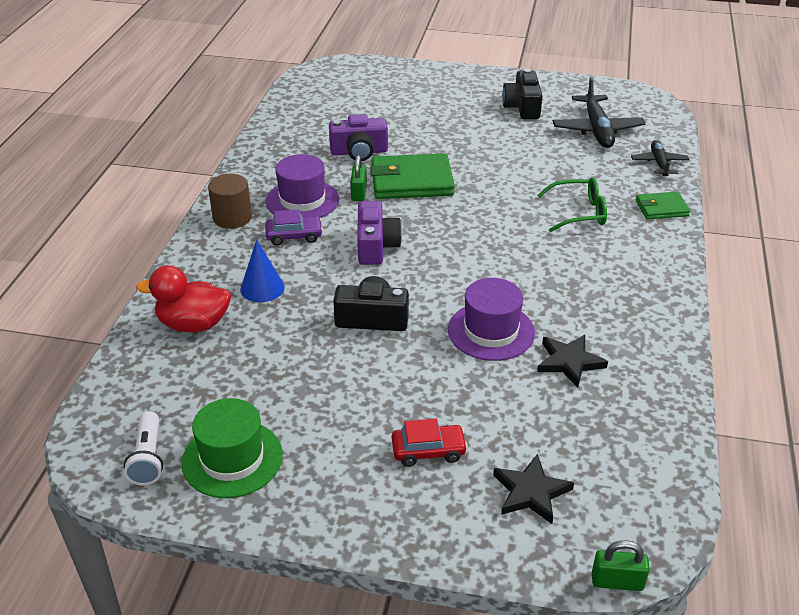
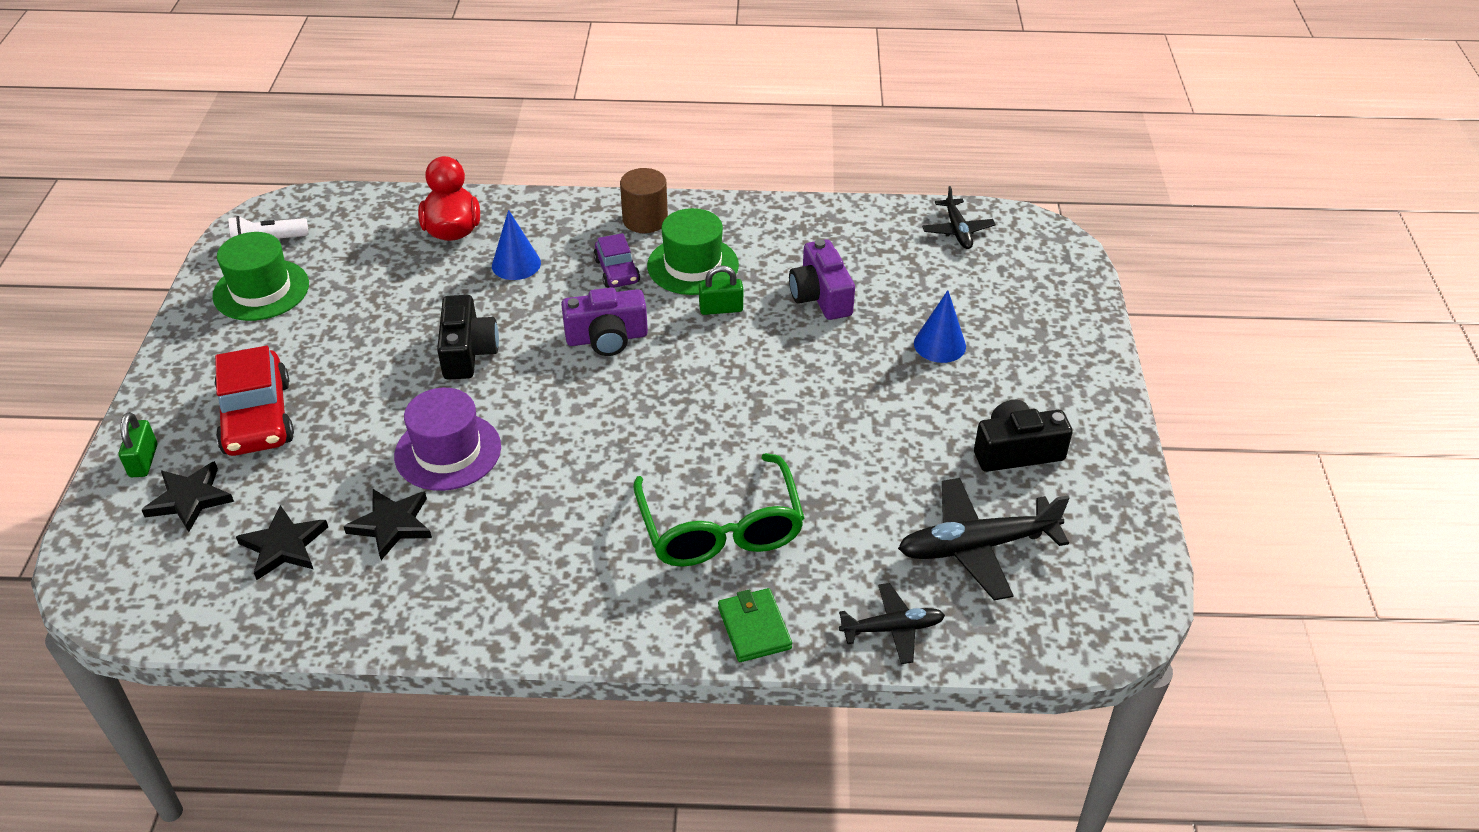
camera: 80 degrees right, 5 degrees up
(302, 200) = (693, 265): purple hat -> green hat
(308, 95) = (957, 230): none -> black plane
(411, 181) = (760, 352): green wallet -> none
(423, 117) = (939, 345): none -> blue cone
(428, 451) = (257, 417): red car -> red car, size x1.71
(578, 213) = (720, 527): green glasses -> green glasses, size x1.50
(590, 425) = (284, 546): none -> black star
(617, 581) = (63, 569): green padlock -> green padlock (144, 461)

